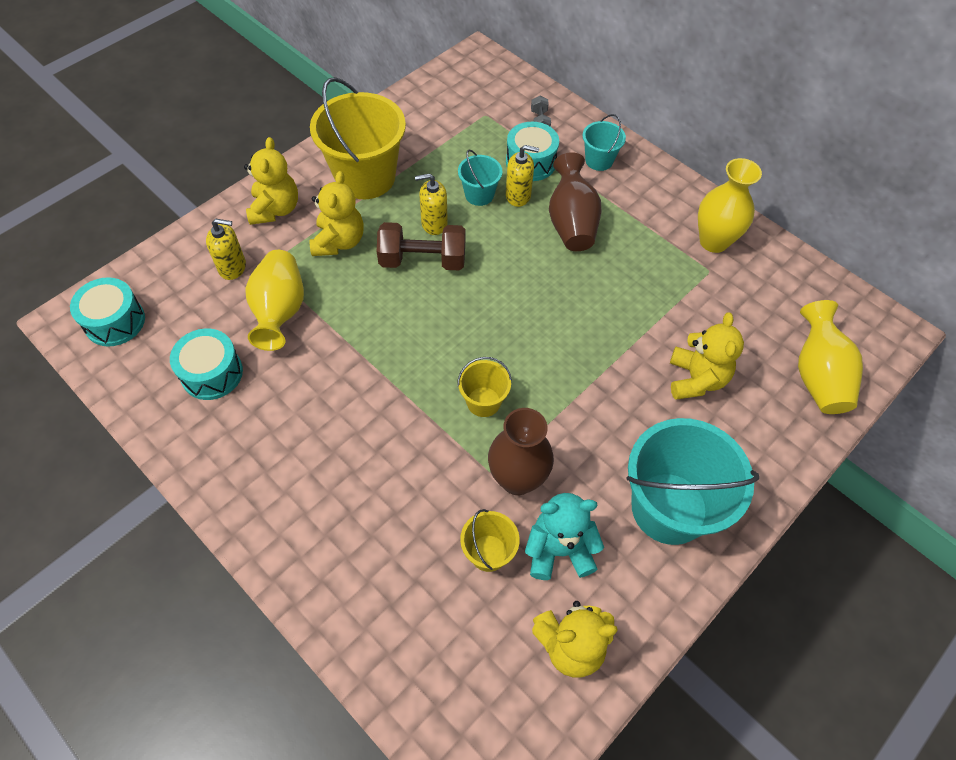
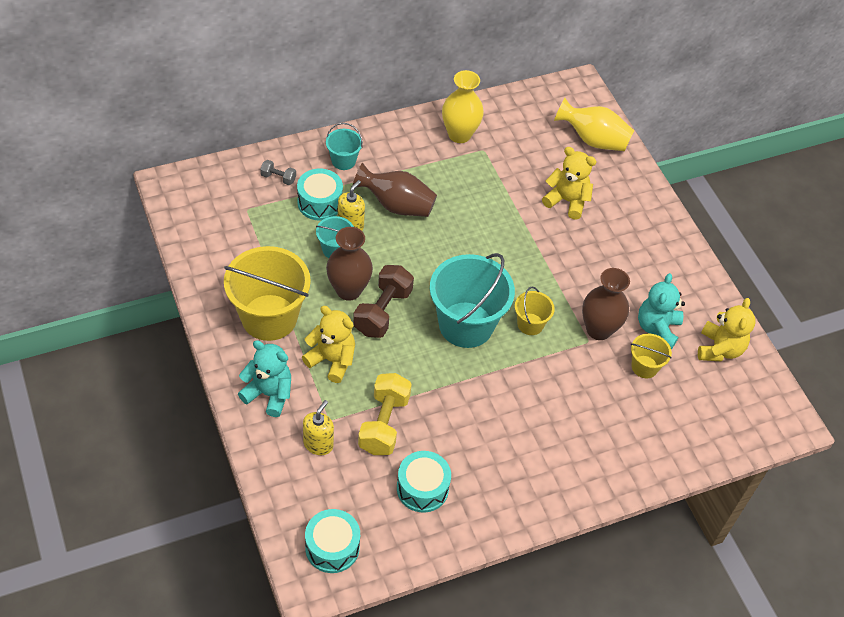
camera: 70 degrees left, 5 degrees down
(275, 209) = (269, 394): yellow teddy bear -> turquoise teddy bear
(280, 311) = (384, 424): yellow vase -> yellow dumbbell
(434, 223) = (348, 290): yellow soap dispenser -> brown vase
(669, 508) = (652, 260): turquoise bucket -> turquoise bucket (466, 324)

